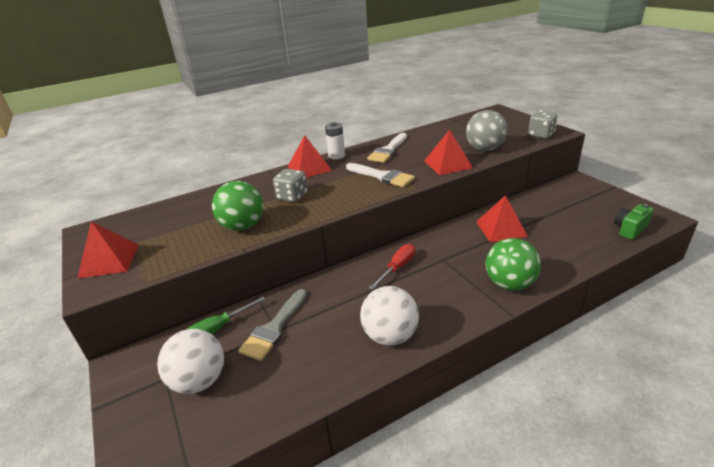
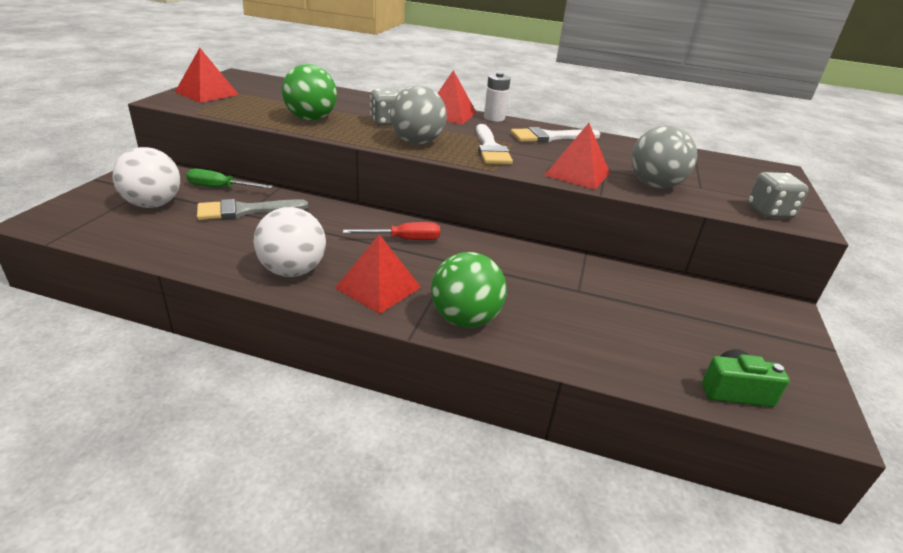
camera: 40 degrees right, 0 degrees up
(341, 198) = (417, 142): none -> grey ball
(501, 229) = (568, 281): red pyramid -> red pyramid (378, 287)

